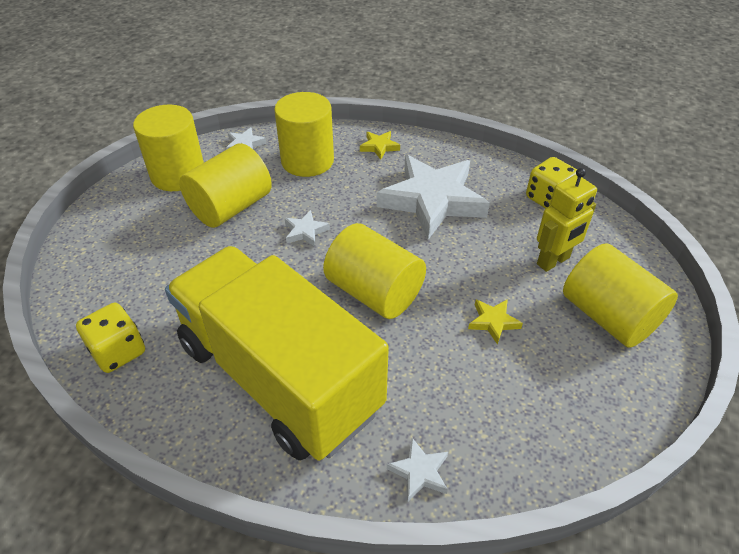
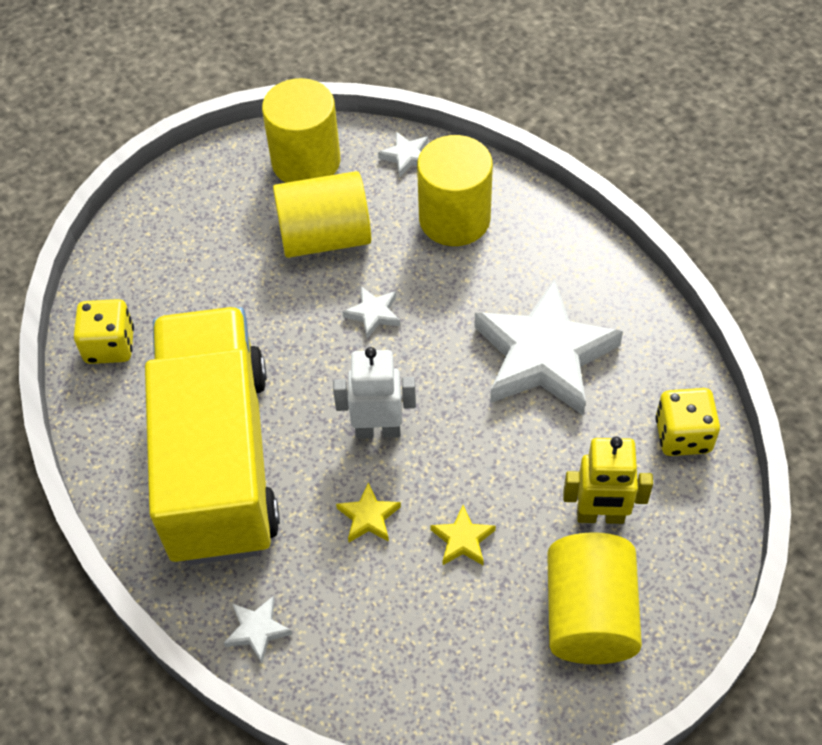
camera: 40 degrees right, 10 degrees up
(374, 292) = (378, 430): yellow cylinder -> white robot
(379, 147) = (554, 244): yellow star -> yellow star (368, 517)

